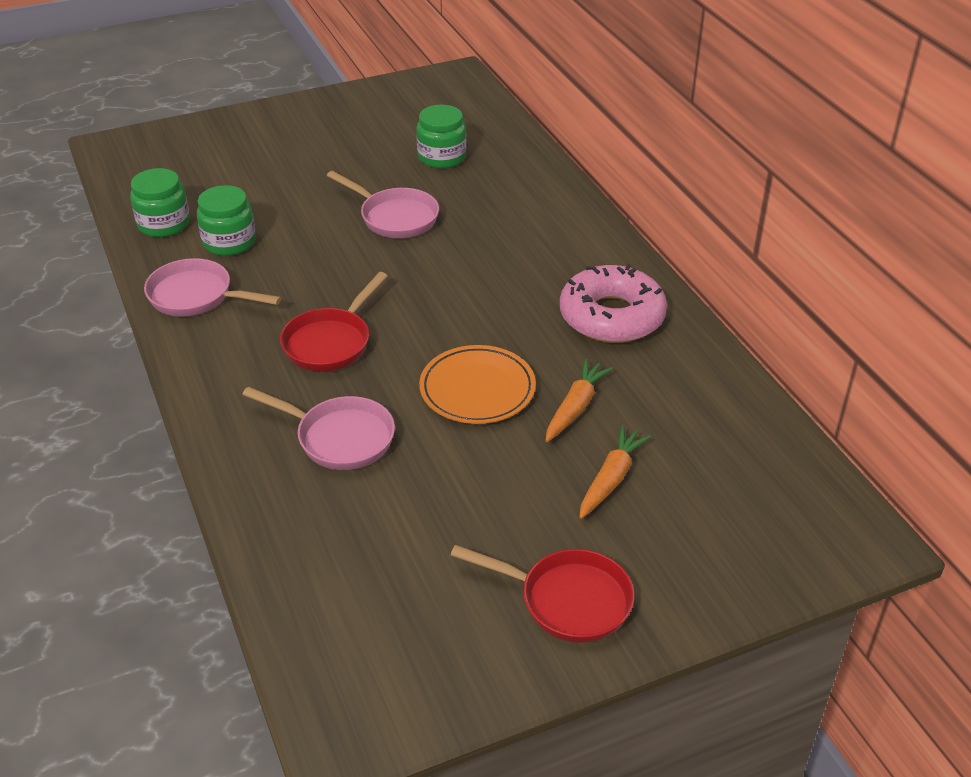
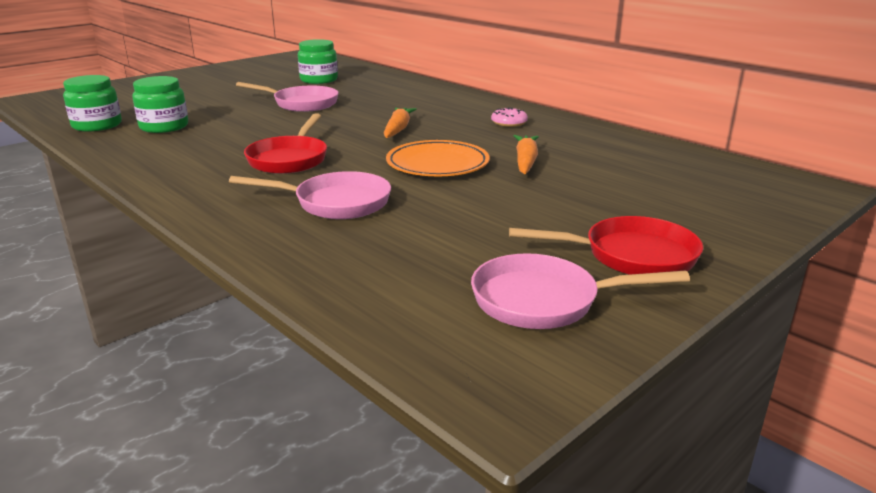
camera: 20 degrees left, 15 degrees down
(196, 296) = (147, 153): pink pan -> pink pan (544, 301)
(611, 316) = (509, 123): pink donut -> pink donut, size x0.42
(611, 479) = (592, 189): orange carrot -> orange carrot (398, 129)

